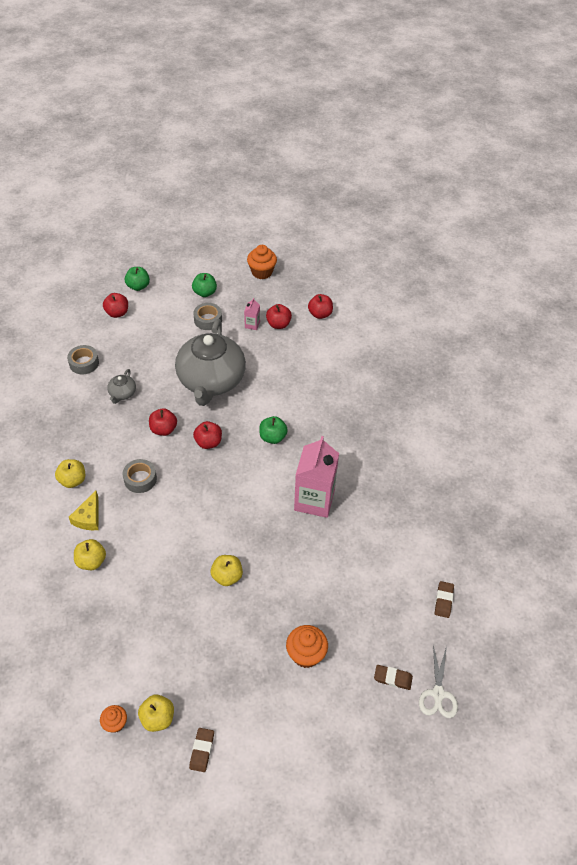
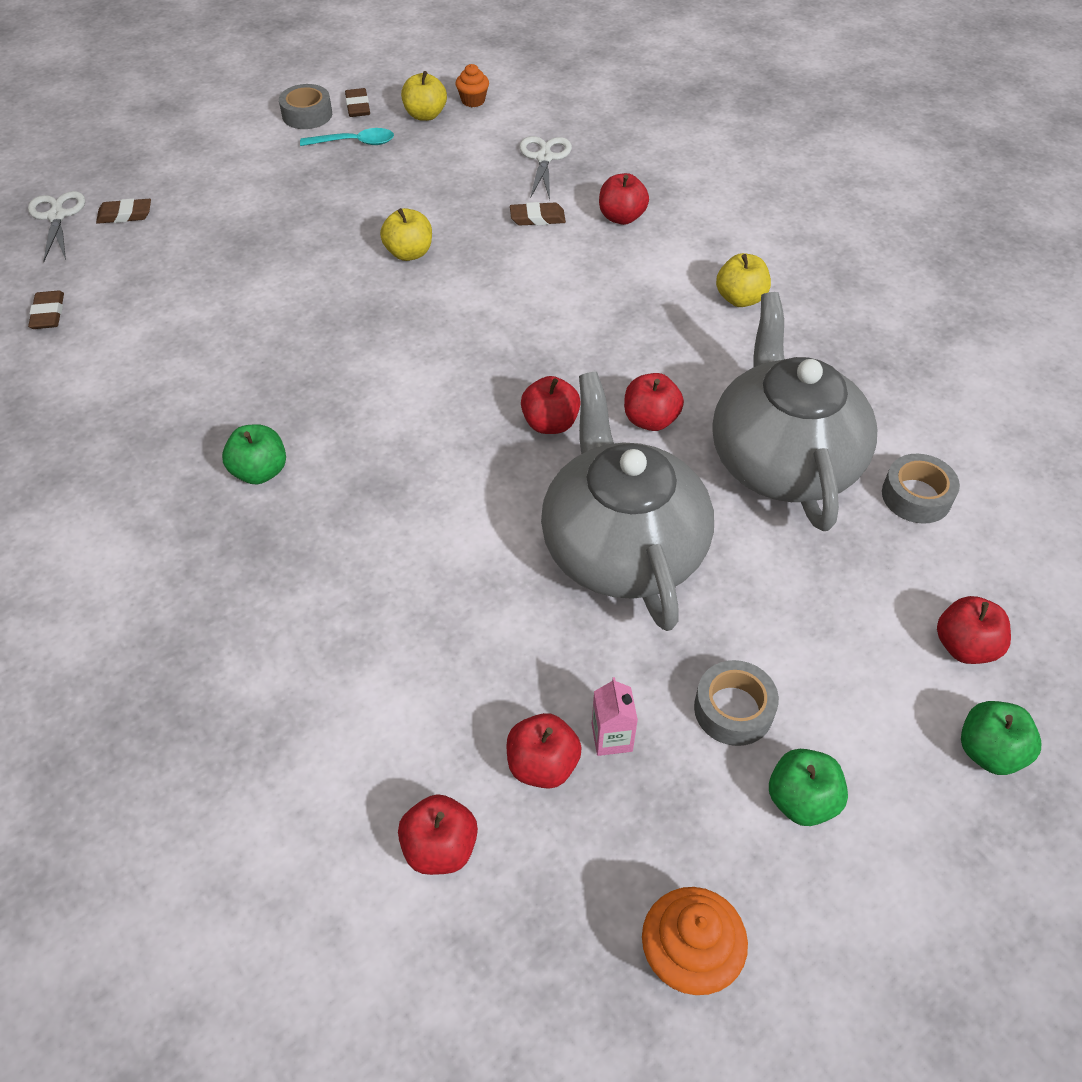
camera: 160 degrees right, 0 degrees up
(88, 517) = (671, 261): yellow cheese -> none
(91, 561) = (621, 217): yellow apple -> red apple
(103, 635) = (544, 158): none -> white scissors
(122, 393) = (783, 460): grey teapot -> grey teapot, size x2.49
(139, 579) = (537, 218): none -> brown eraser
(140, 479) = (631, 331): grey tape -> grey tape (307, 115)
(221, 702) = (354, 143): none -> turquoise spoon
(272, 437) = (428, 471): green apple -> green apple (260, 471)
(306, 654) = (256, 207): orange cupcake -> none
(314, 500) = (304, 388): pink carton -> none

